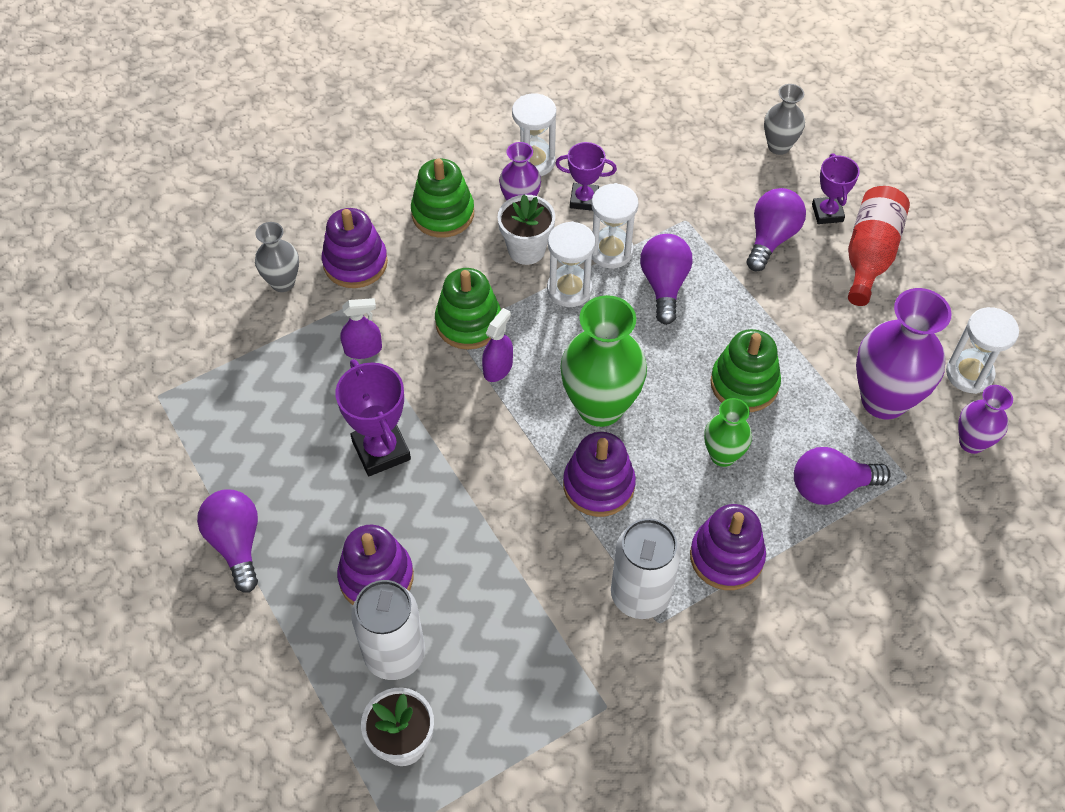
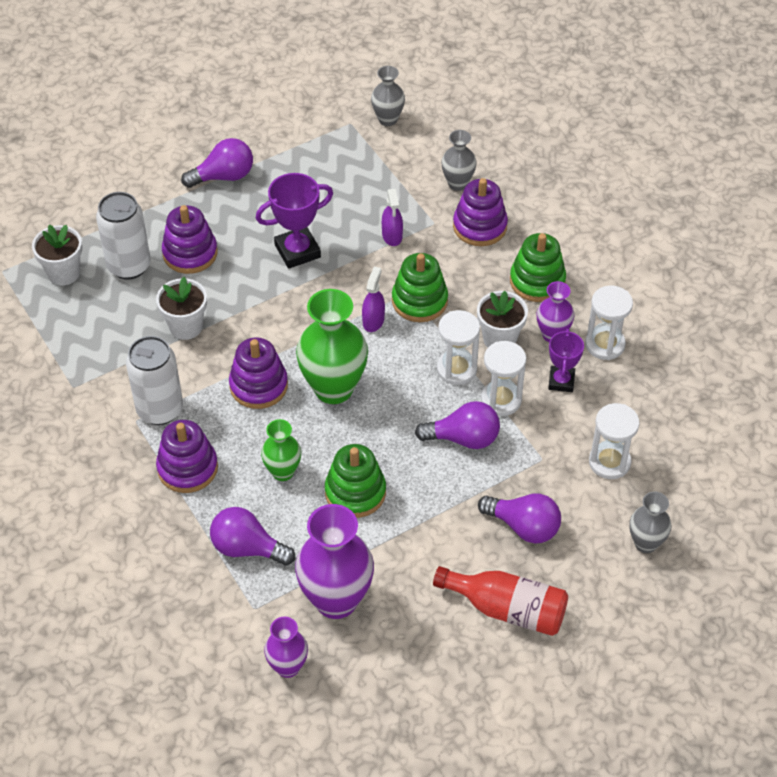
camera: 90 degrees right, 5 degrees down
(158, 354) = (388, 119): none -> grey vase
(498, 368) = (373, 321): purple spray bottle -> purple spray bottle turned 105 degrees counterclockwise
(504, 574) = (186, 326): none -> white flower pot
(827, 213) = (559, 577): purple trophy -> none
(830, 487) = (247, 548): purple light bulb -> purple light bulb turned 60 degrees counterclockwise
(969, 374) = (364, 677): white hourglass -> white hourglass (609, 462)

